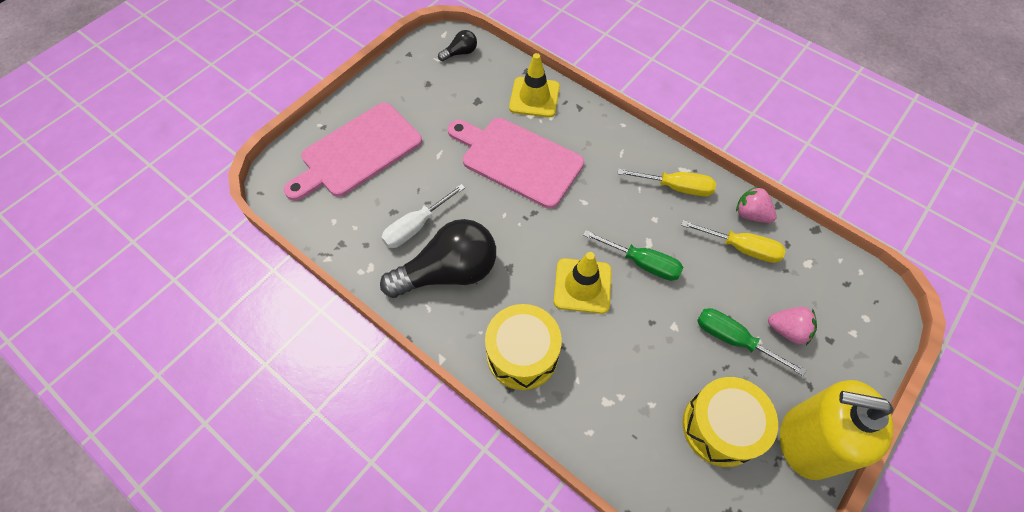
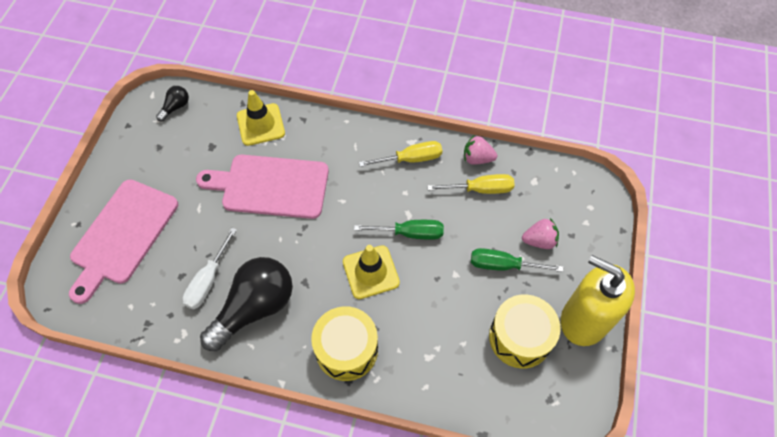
camera: 25 degrees left, 0 degrees up
(806, 442) = (584, 320): yellow soap dispenser -> yellow soap dispenser turned 45 degrees clockwise

